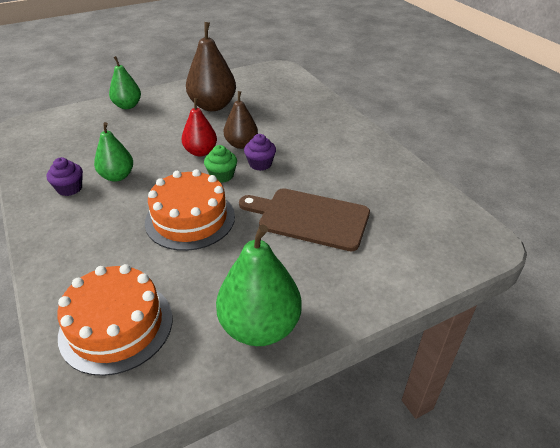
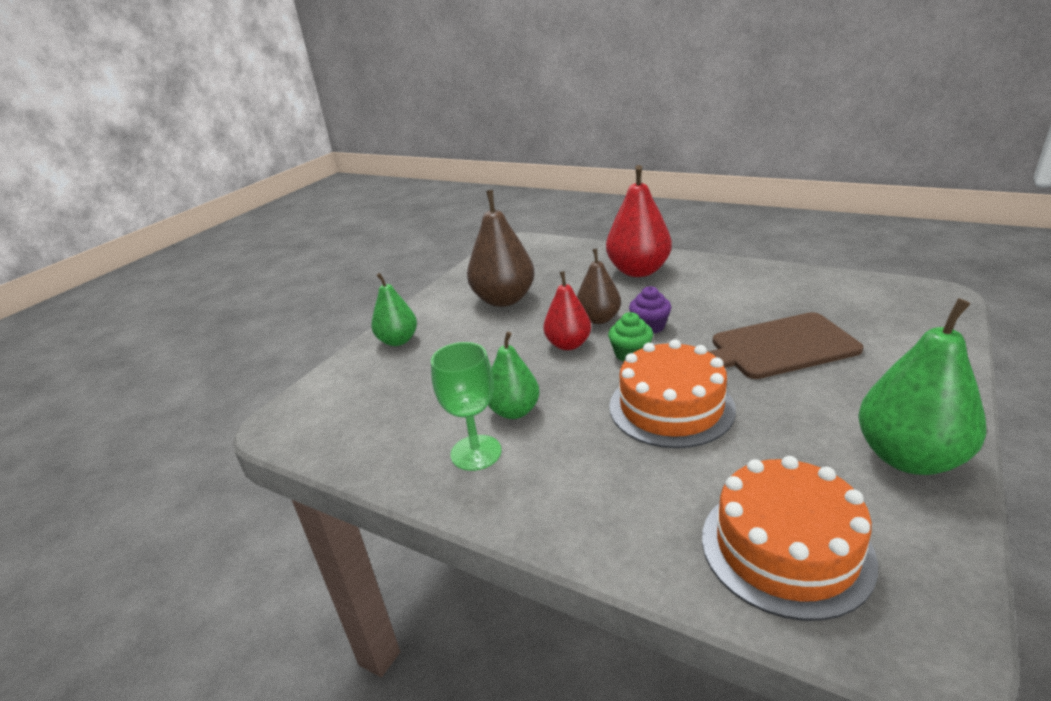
camera: 30 degrees left, 10 degrees down
(70, 188) = (476, 453): purple cupcake -> green goblet
(316, 123) = (638, 271): none -> red pear

